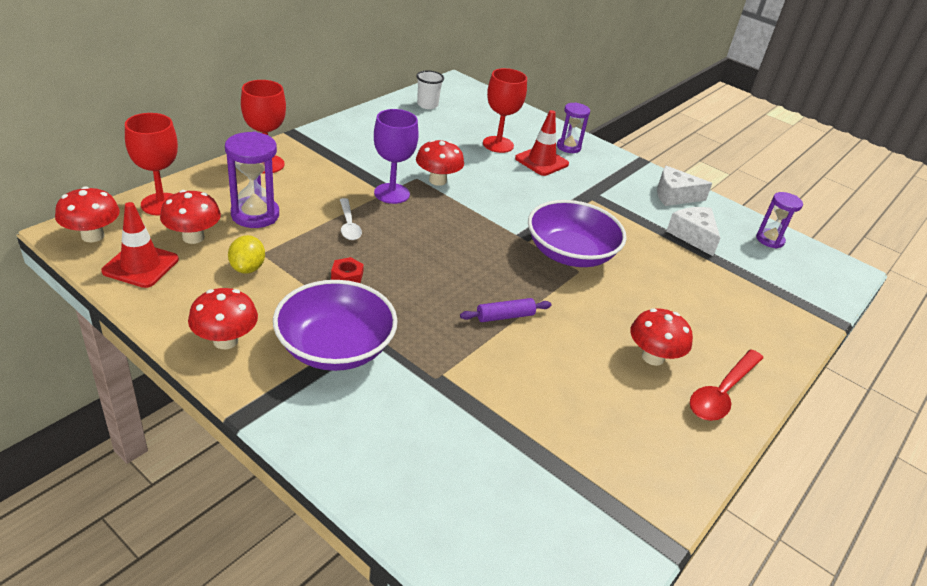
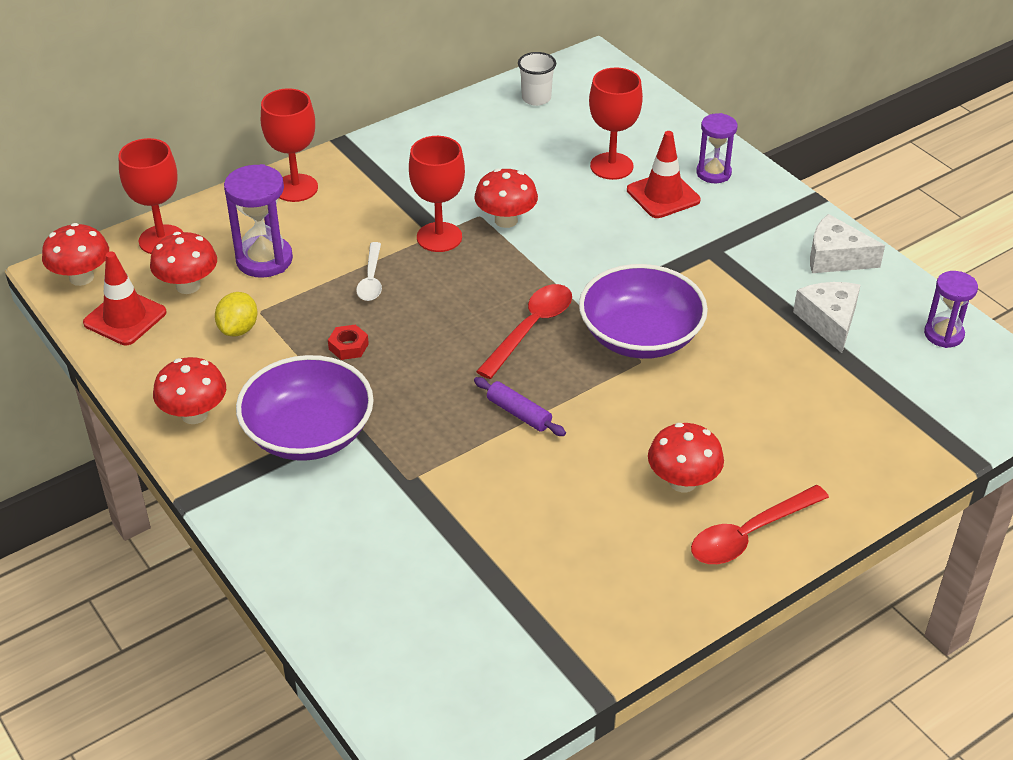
camera: 20 degrees right, 5 degrees up
(392, 193) = (439, 237): purple goblet -> red goblet
(487, 253) = (531, 329): none -> red spoon
(505, 316) = (519, 413): purple rolling pin -> purple rolling pin turned 45 degrees clockwise

